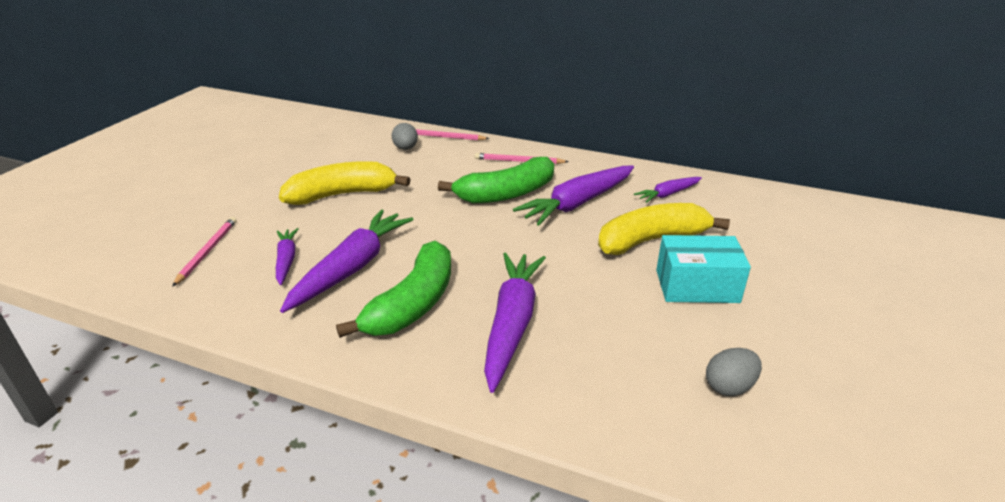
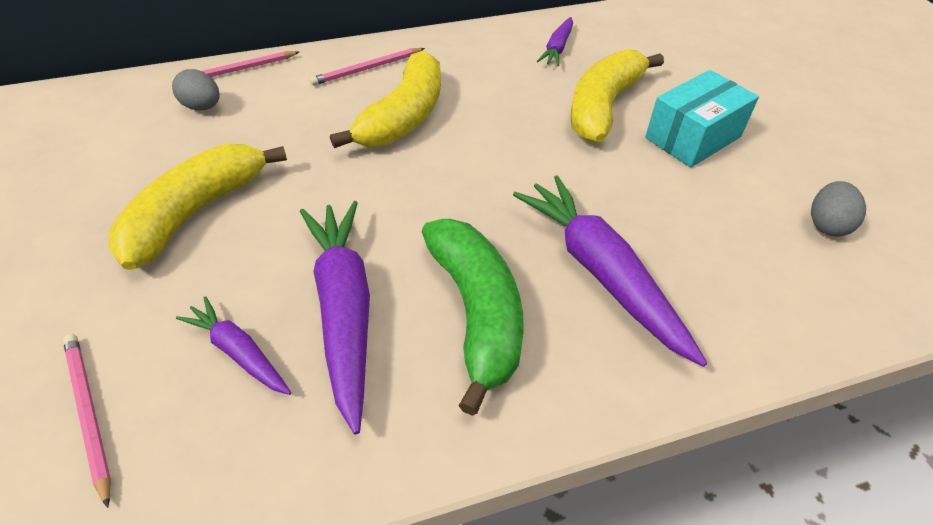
camera: 40 degrees left, 15 degrees up
(506, 194) = (404, 117): green banana -> yellow banana
(577, 203) = (490, 95): purple carrot -> none

